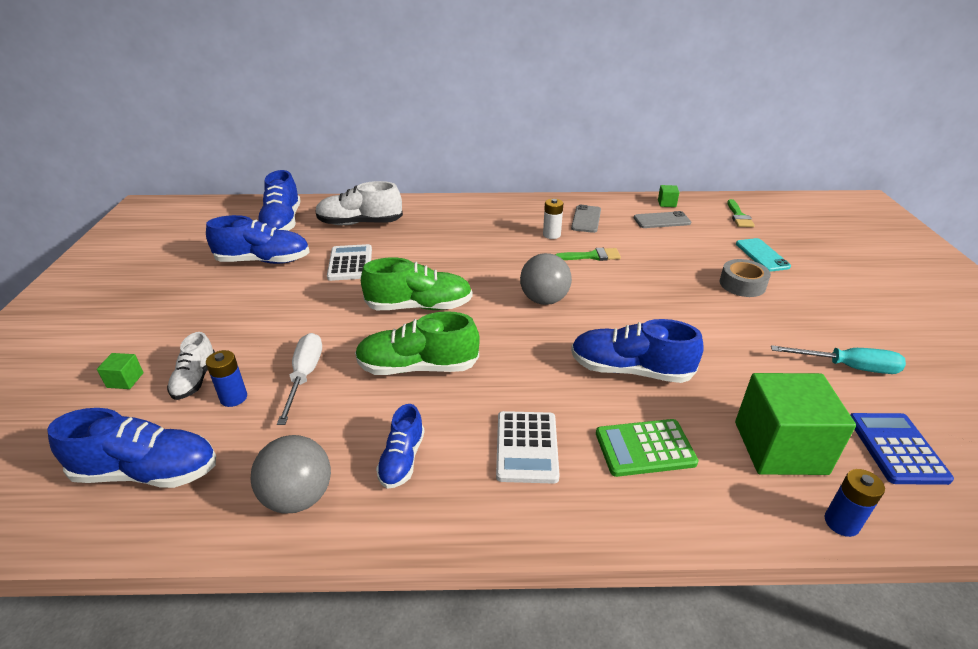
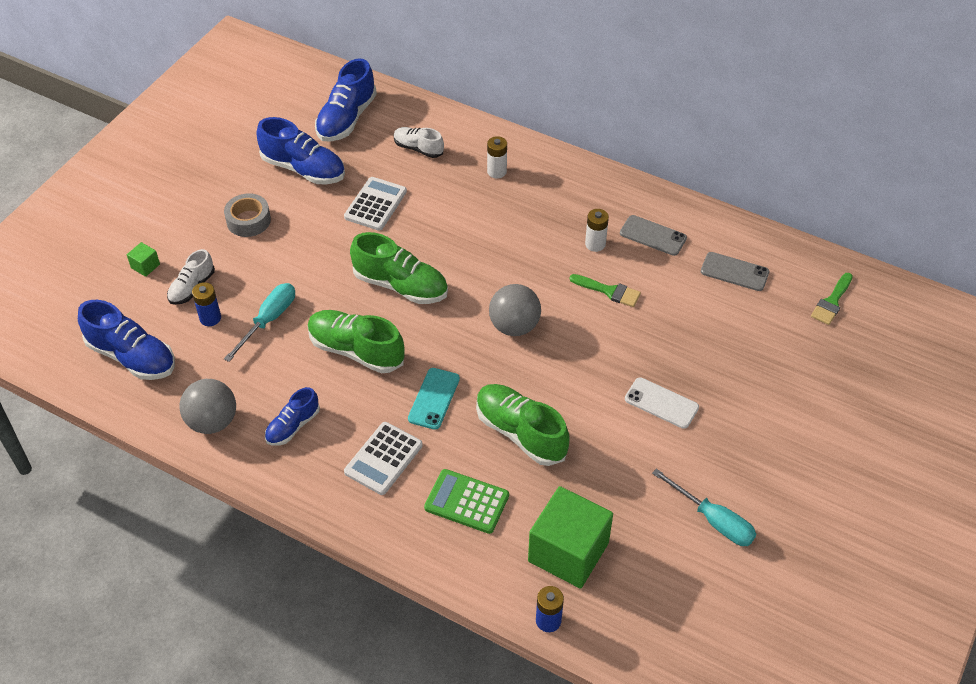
camera: 30 degrees right, 15 degrees up
(305, 376) = (269, 320): white screwdriver -> turquoise screwdriver
(360, 223) = (418, 148): white shoe -> white shoe, size x0.59
(436, 219) = (497, 171): none -> white battery
(586, 219) = (653, 236): grey phone -> grey phone turned 75 degrees clockwise
(630, 370) = (520, 433): blue shoe -> green shoe
(666, 203) = (769, 247): green cube -> none
(710, 307) = (661, 403): none -> white phone
(742, 284) = (723, 392): grey tape -> grey tape (248, 220)
(762, 255) = (789, 366): turquoise phone -> turquoise phone (434, 398)
(896, 448) = (659, 599): blue calculator -> none

